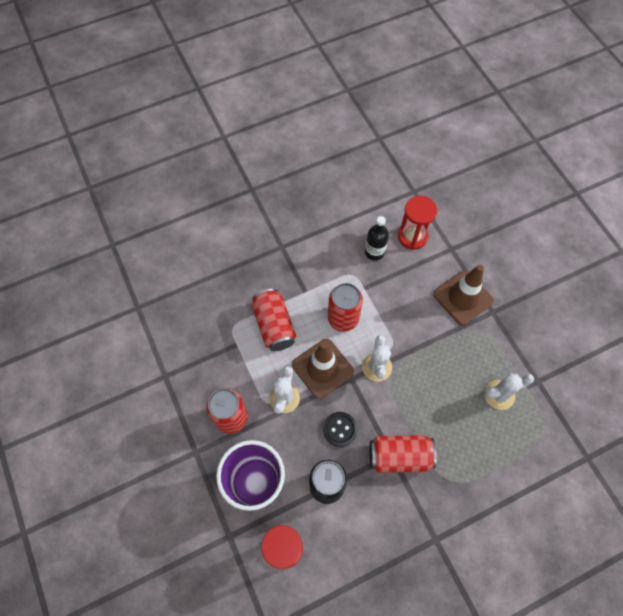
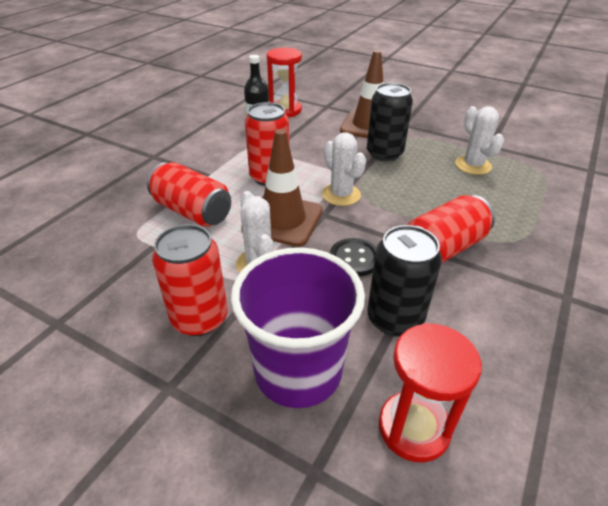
camera: 35 degrees left, 25 degrees down
(444, 340) = (384, 153): none -> black can
(499, 395) = (473, 165): white cactus -> white cactus turned 60 degrees counterclockwise

